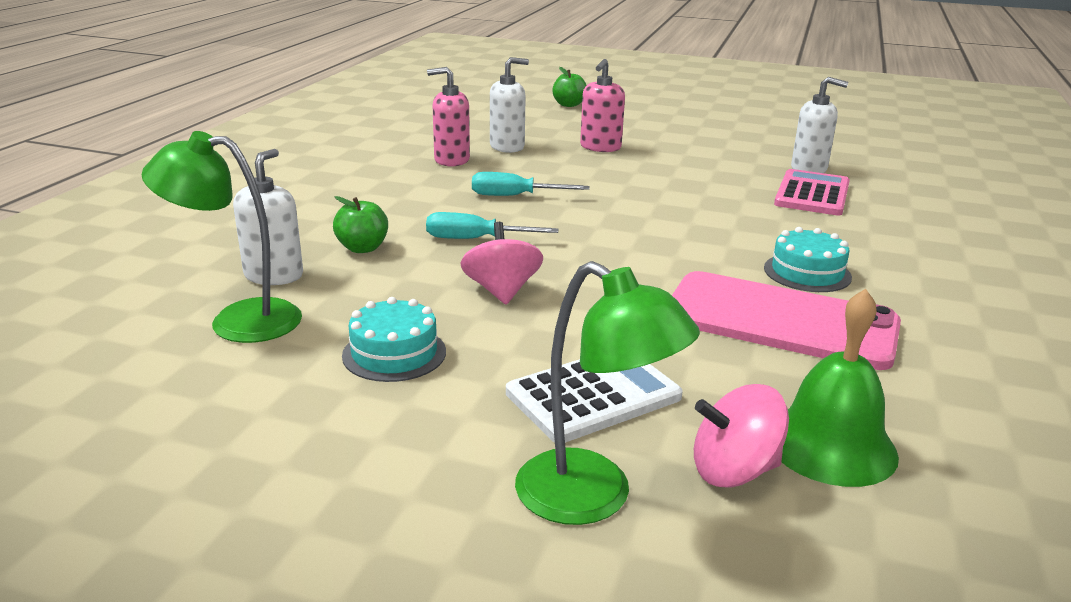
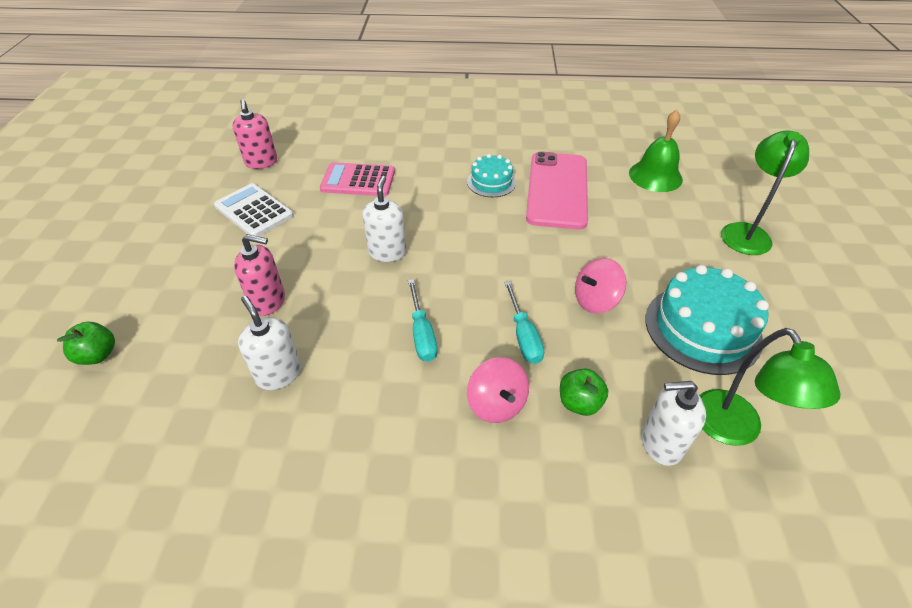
camera: 105 degrees left, 20 degrees up
(394, 353) = (702, 328): turquoise cake -> turquoise cake, size x1.76
(451, 160) = (335, 411): pink soap dispenser -> pink soap dispenser (261, 162)
(593, 395) = (676, 243): white calculator -> white calculator (254, 211)
(734, 470) = (695, 198): pink spinning top -> pink spinning top (496, 404)
(809, 169) = (303, 182): white soap dispenser -> white soap dispenser (387, 252)

